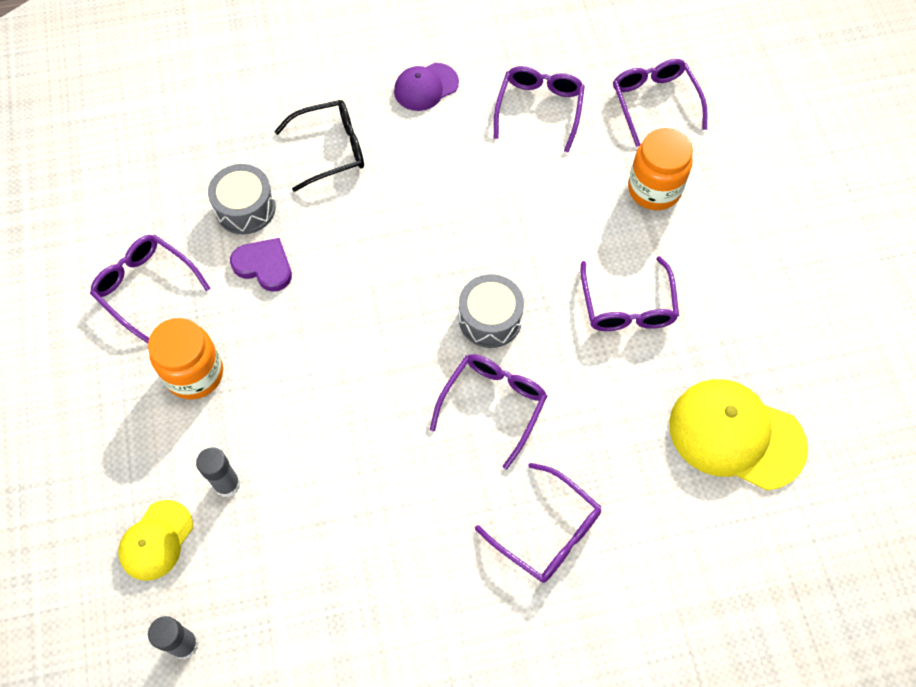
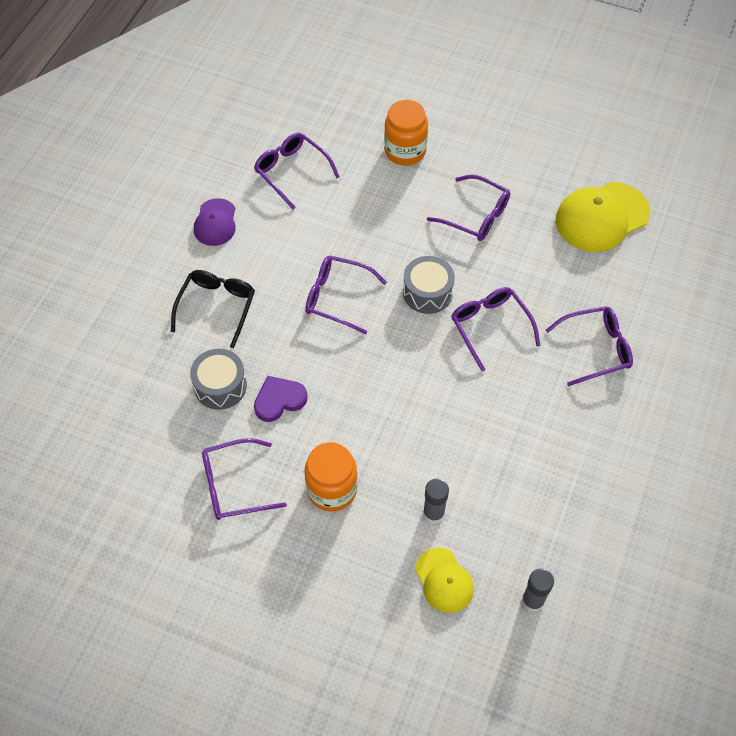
camera: 55 degrees left, 5 degrees down
(654, 103) = (342, 111): purple glasses -> purple glasses (338, 297)

